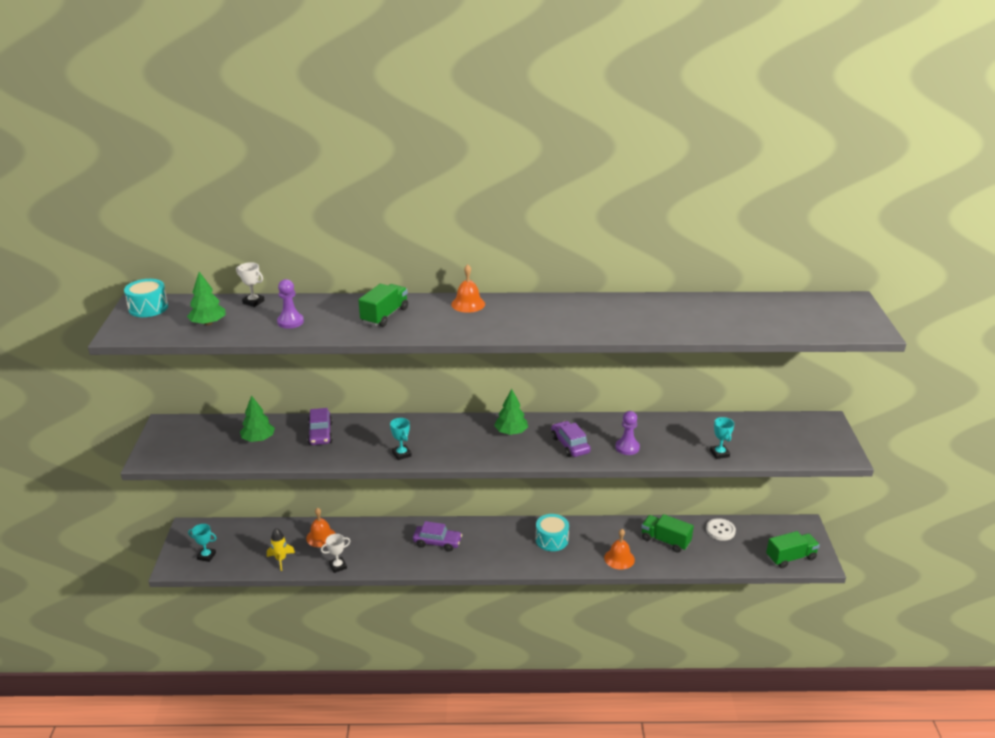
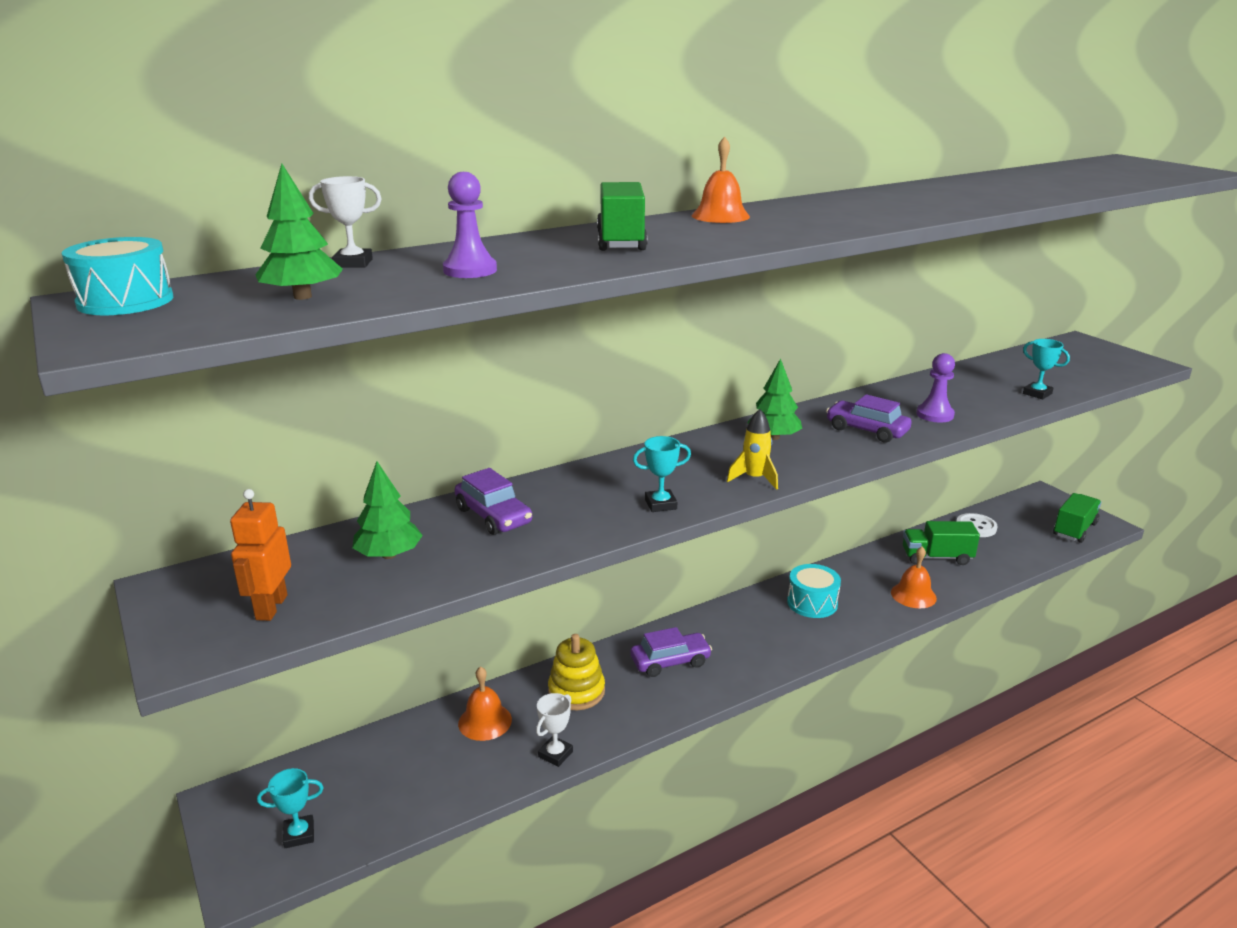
camera: 30 degrees left, 5 degrees down
(193, 449) = (271, 607): none -> orange robot
(281, 559) = (448, 783): yellow rocket -> yellow rocket (754, 479)
(376, 539) = (576, 691): none -> yellow stacking toy
(401, 454) = (660, 504): turquoise trophy -> turquoise trophy turned 45 degrees counterclockwise

